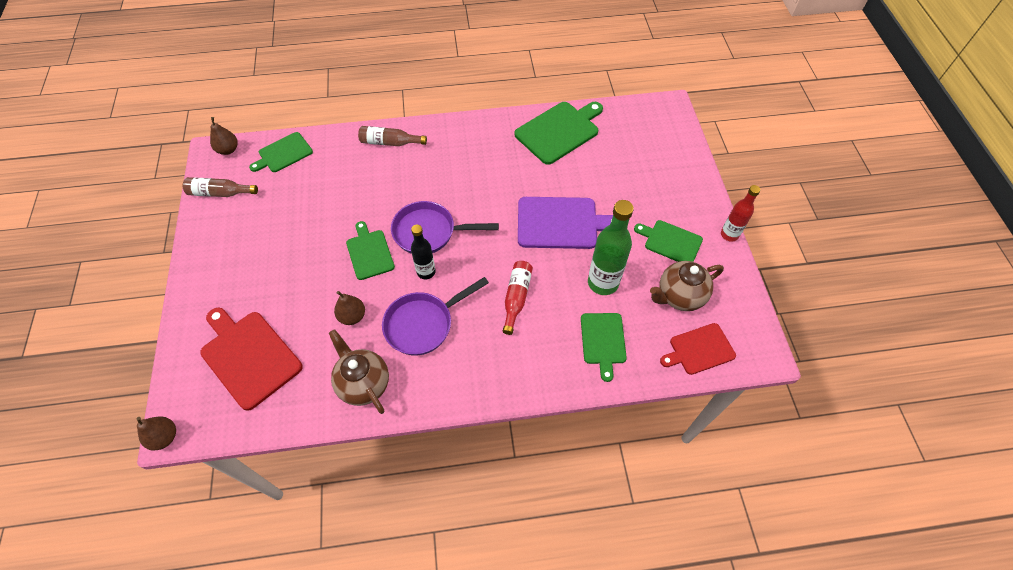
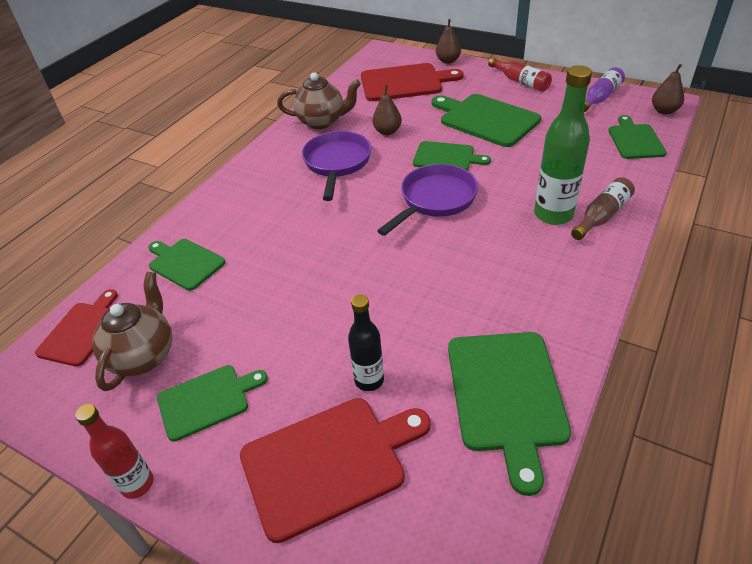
camera: 130 degrees right, 15 degrees down
(164, 437) = (379, 48): brown pear -> brown pear (448, 61)
(220, 193) = (600, 97): brown bottle -> purple bottle
(295, 254) = (486, 119): none -> green cutting board
(426, 272) = (389, 182): black bottle -> black bottle (369, 380)
(516, 298) = (296, 227): red bottle -> red bottle (520, 82)
(561, 223) = (345, 306): purple cutting board -> none
(603, 283) = (236, 299): green bottle -> green bottle (553, 215)
(650, 173) = (329, 463): none -> red cutting board

